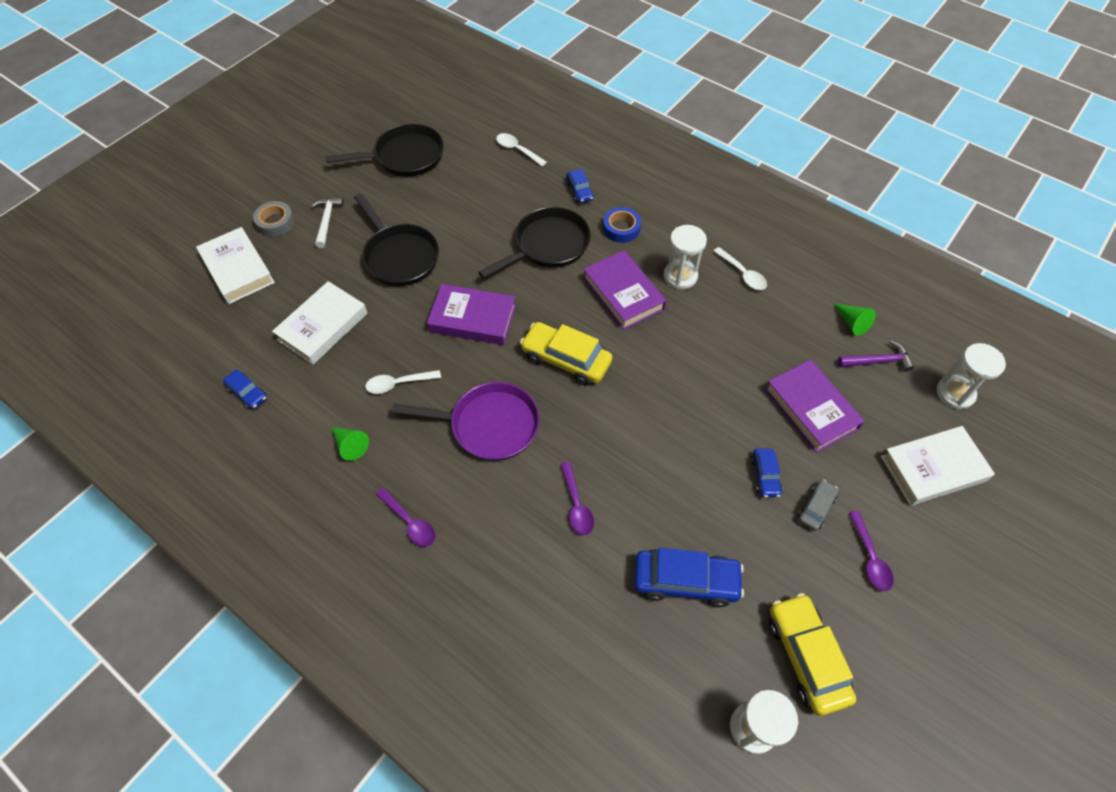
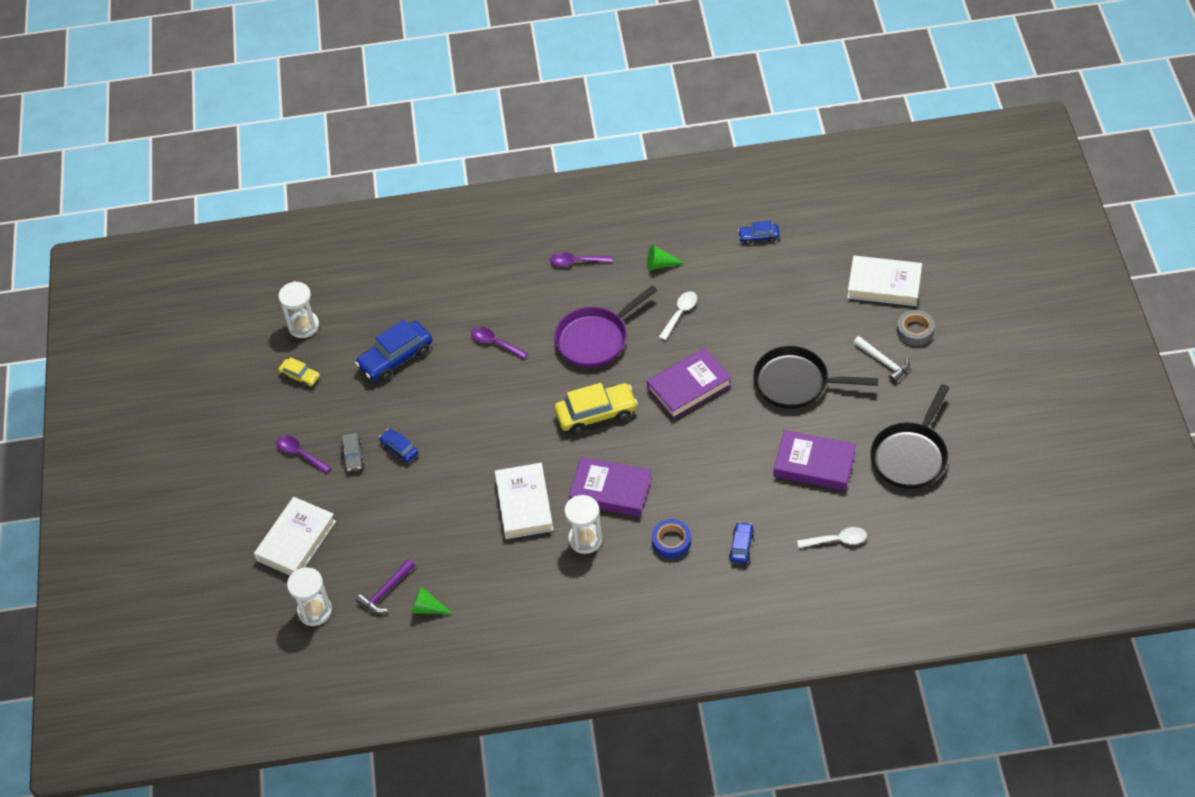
camera: 140 degrees right, 5 degrees down
(323, 327) = (774, 302): white book -> white book (524, 504)
(547, 245) = (707, 480): black pan -> none
(579, 191) = (741, 546): blue car -> blue car turned 75 degrees clockwise
(742, 274) = (542, 581): white spoon -> none
(806, 657) = (300, 376): yellow car -> yellow car, size x0.54
(811, 409) = (405, 516): purple book -> purple book (814, 464)

